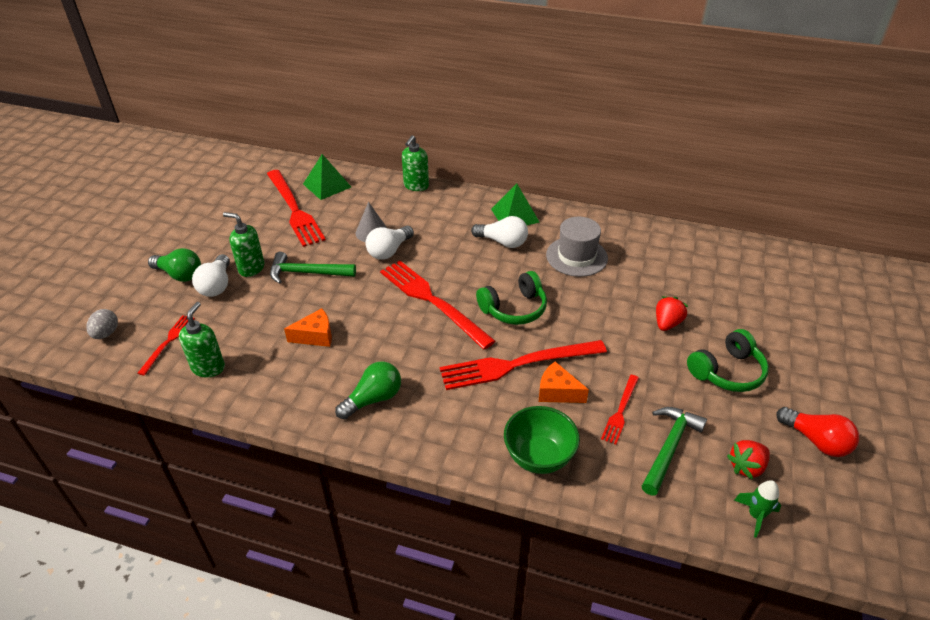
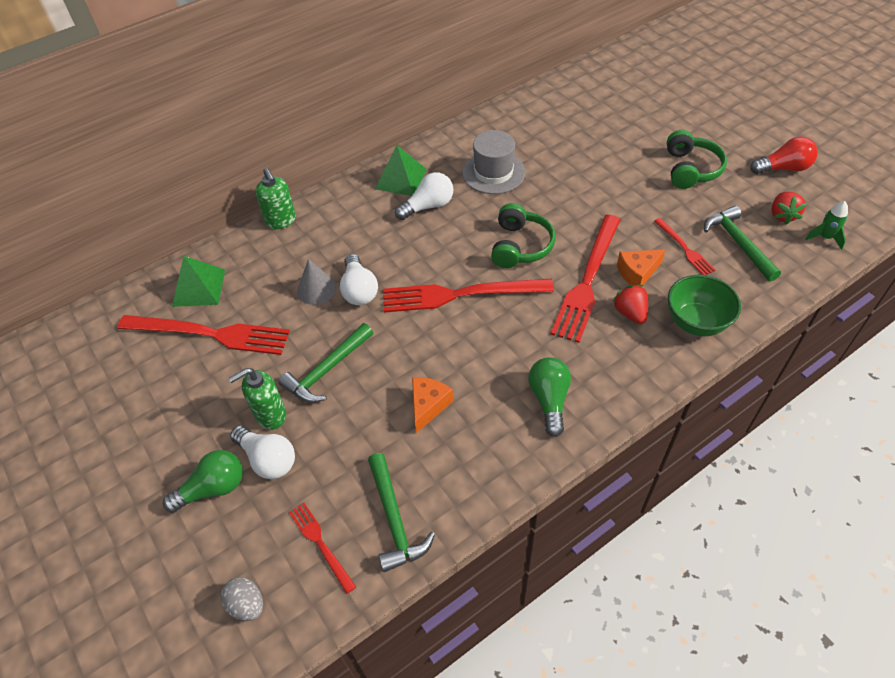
camera: 50 degrees left, 10 degrees up
(208, 367) = (395, 519): green soap dispenser -> green hammer
(667, 323) = (616, 169): red strawberry -> red strawberry (630, 313)

